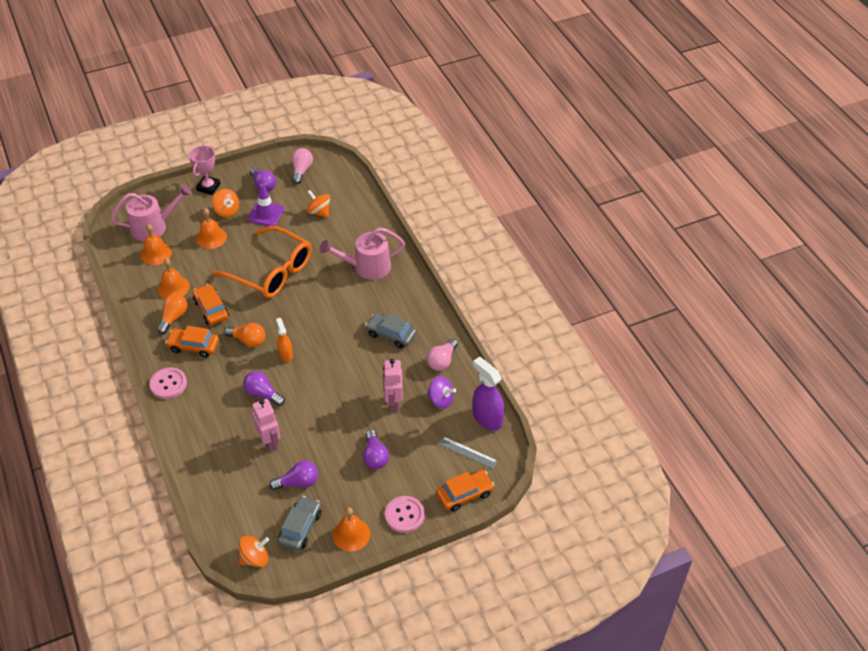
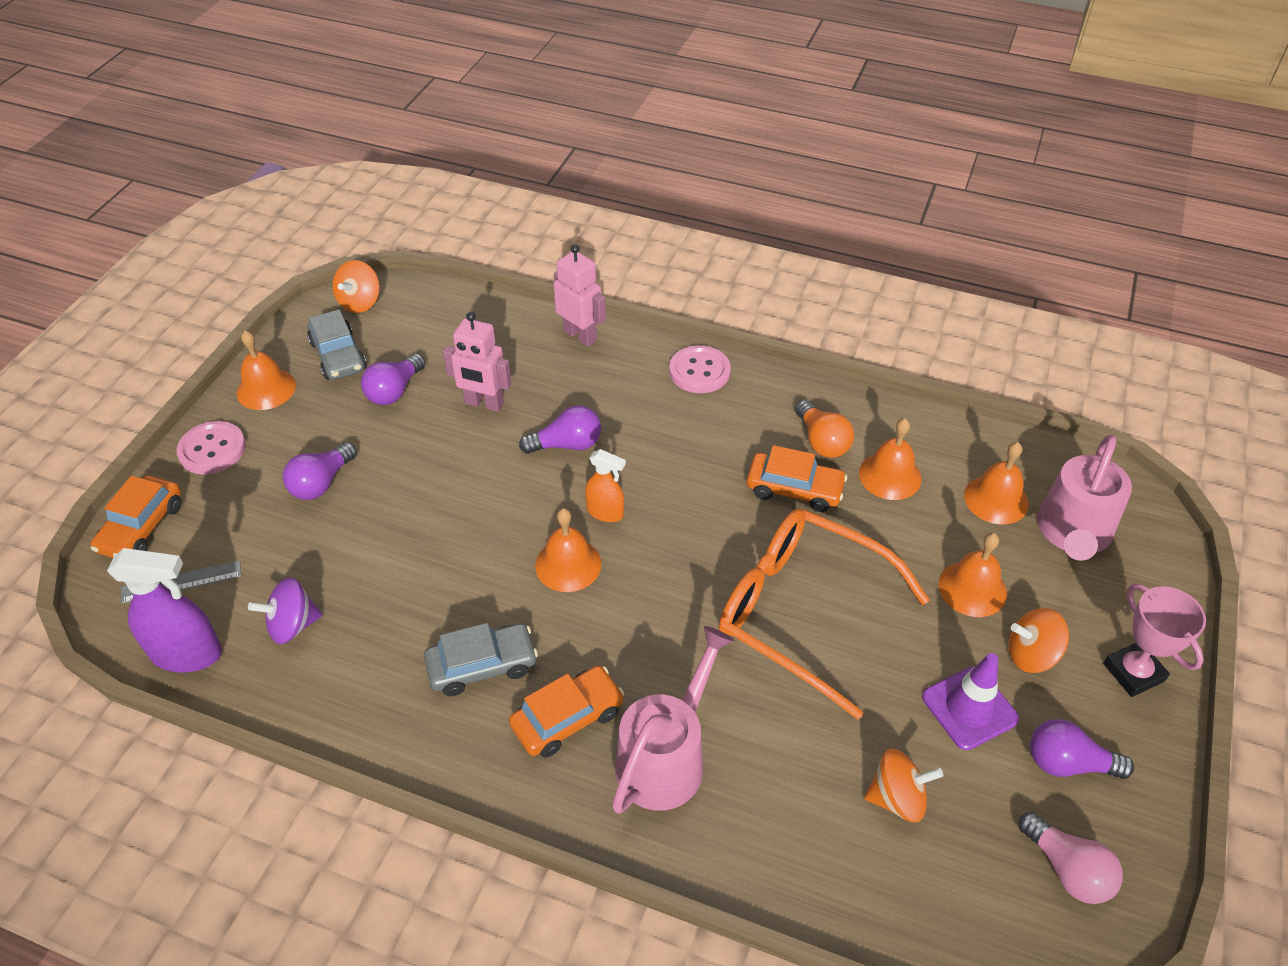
camera: 135 degrees right, 0 degrees up
(194, 346) = (739, 430): orange car -> orange car (567, 718)
(248, 340) = (682, 490): orange light bulb -> none
(271, 271) = (802, 612): orange glasses -> orange glasses turned 45 degrees clockwise
(323, 346) = (568, 564): none -> orange bell
(375, 457) = (321, 483): purple light bulb -> purple light bulb turned 90 degrees counterclockwise
(393, 403) = (366, 566): pink robot -> pink robot (580, 335)
(442, 361) = (348, 689): pink light bulb -> none

